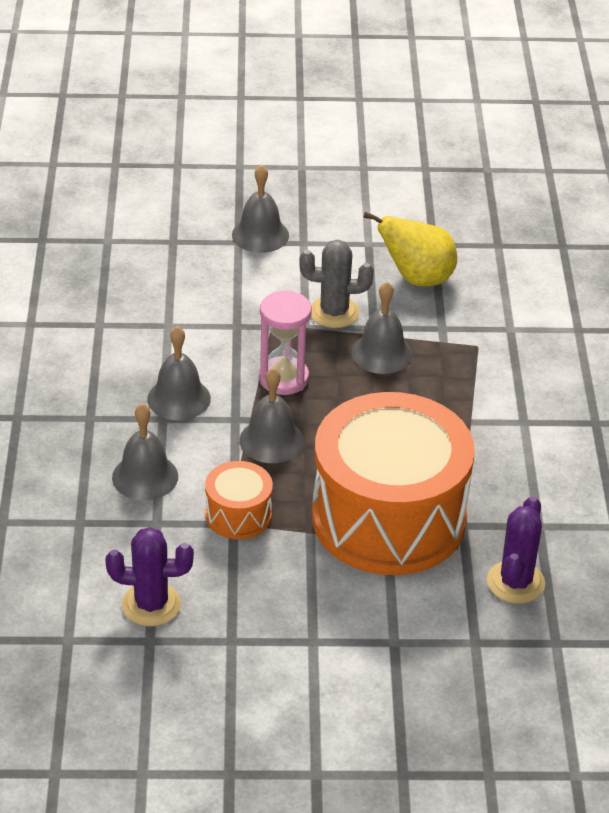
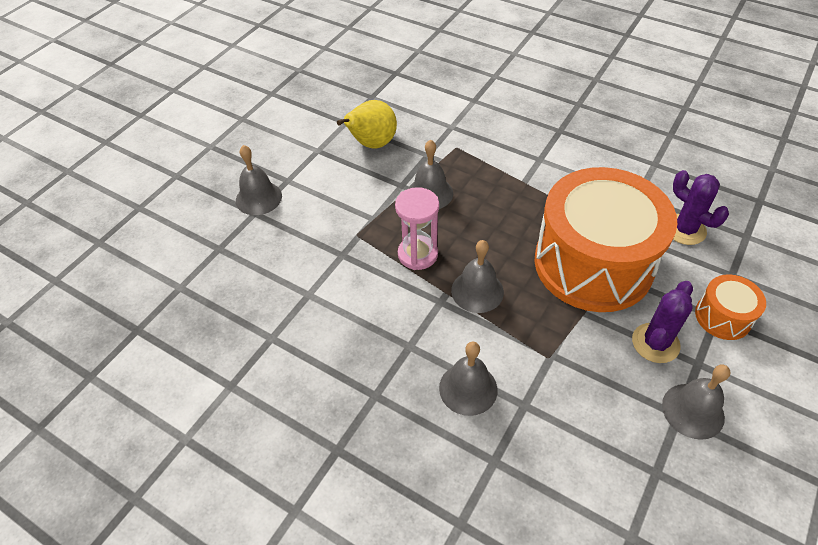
camera: 55 degrees left, 10 degrees up
(151, 604) = (616, 452): purple cactus -> purple cactus (655, 343)
(179, 398) = (395, 325): grey bell -> grey bell (693, 411)
(238, 515) = (545, 347): orange drum -> orange drum (723, 317)
(334, 312) = (371, 197): grey cactus -> none

